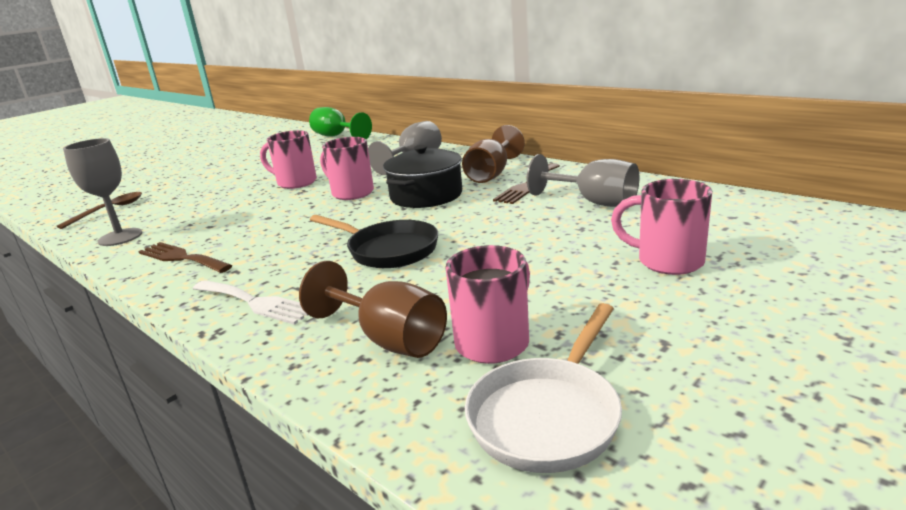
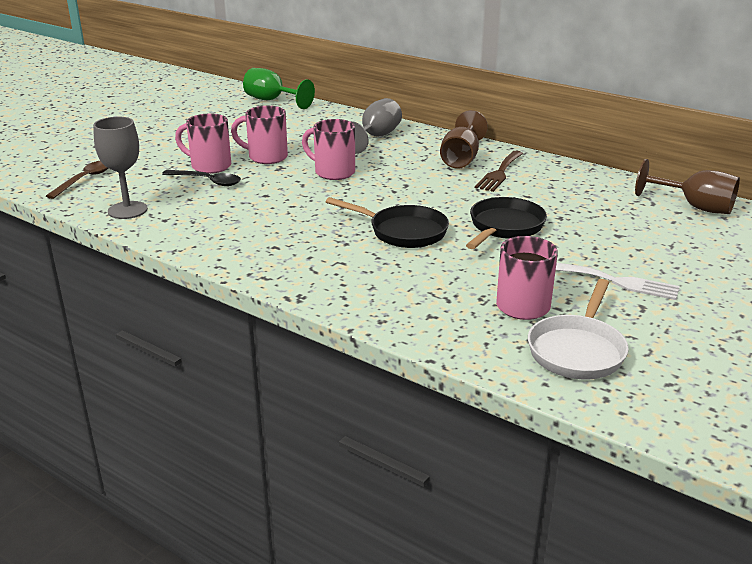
camera: 10 degrees left, 5 degrees up
(182, 258) = (213, 233): brown fork -> none
(221, 207) = (207, 181): none -> black spoon
(254, 302) = (314, 274): white fork -> white fork (616, 282)
(388, 339) = (444, 303): brown goblet -> brown goblet (695, 207)
(426, 195) = (409, 179): black pot -> none
(509, 241) = (504, 227): none -> black pan
(594, 202) = (564, 193): grey goblet -> none
(667, 261) = (634, 248): pink mug -> pink mug (209, 166)

